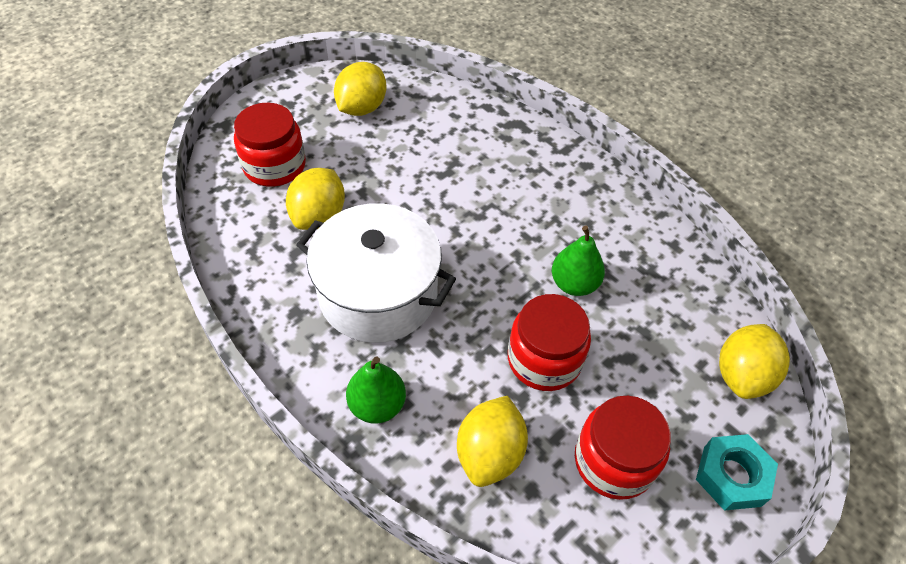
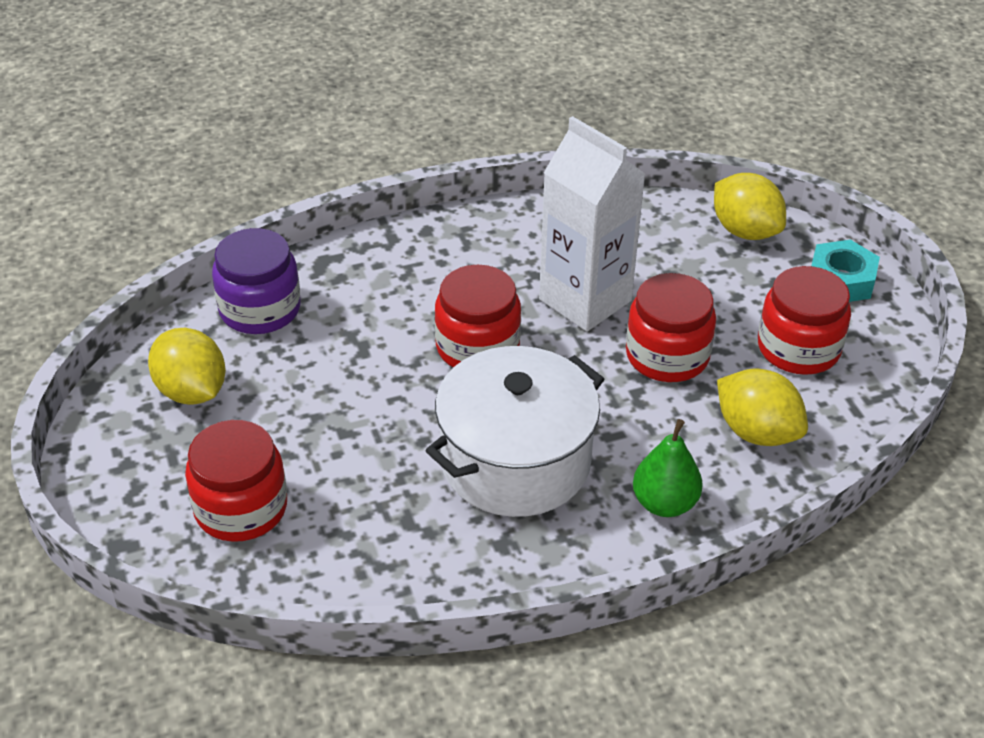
camera: 65 degrees left, 10 degrees down
(319, 216) = (362, 484): yellow lemon -> none
(451, 111) = (260, 309): none -> purple jar
(482, 234) = (477, 347): none -> red jar
(574, 284) = (585, 300): green pear -> white carton

